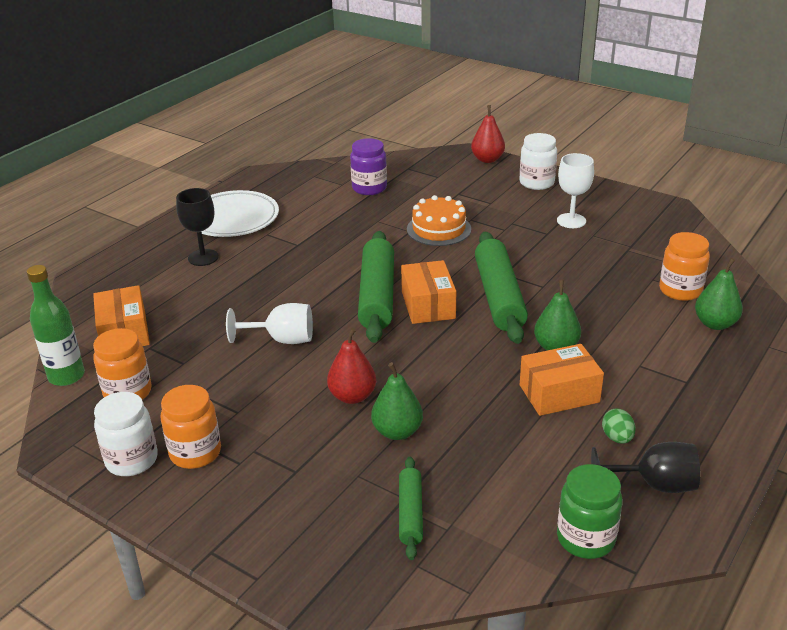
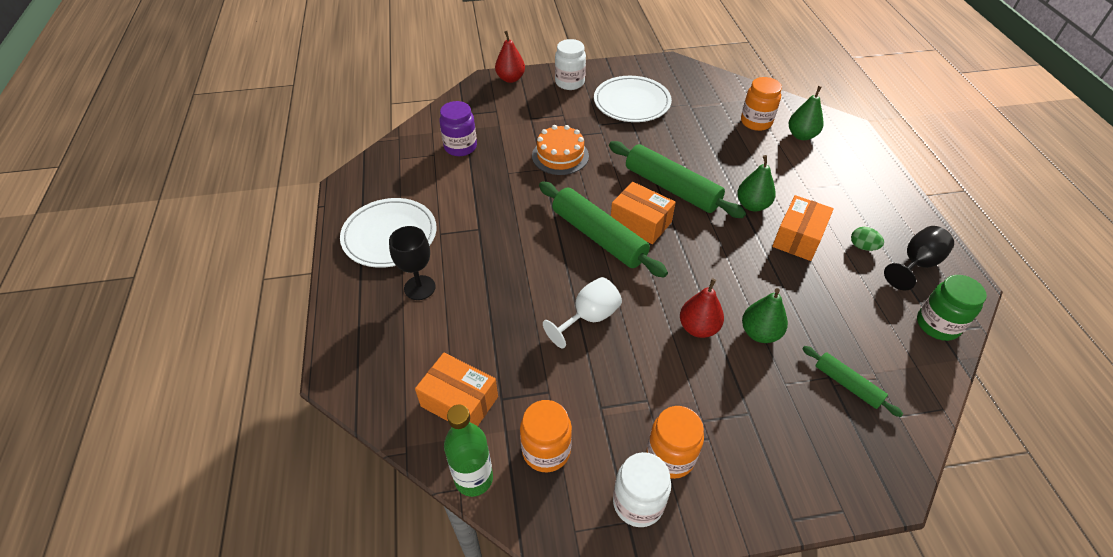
camera: 45 degrees left, 15 degrees up
(571, 221) = (632, 103): white goblet -> white plate

